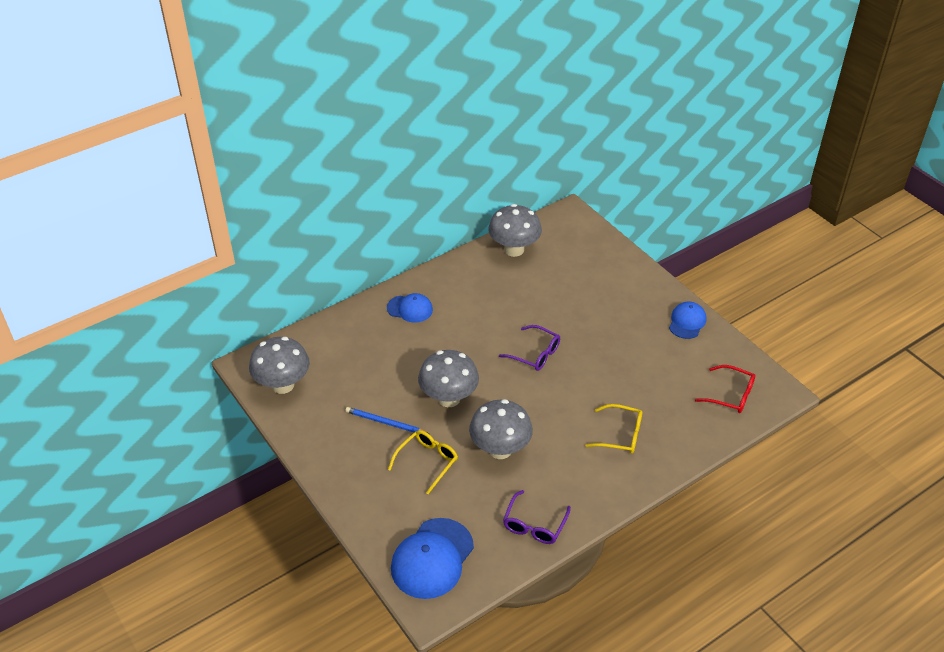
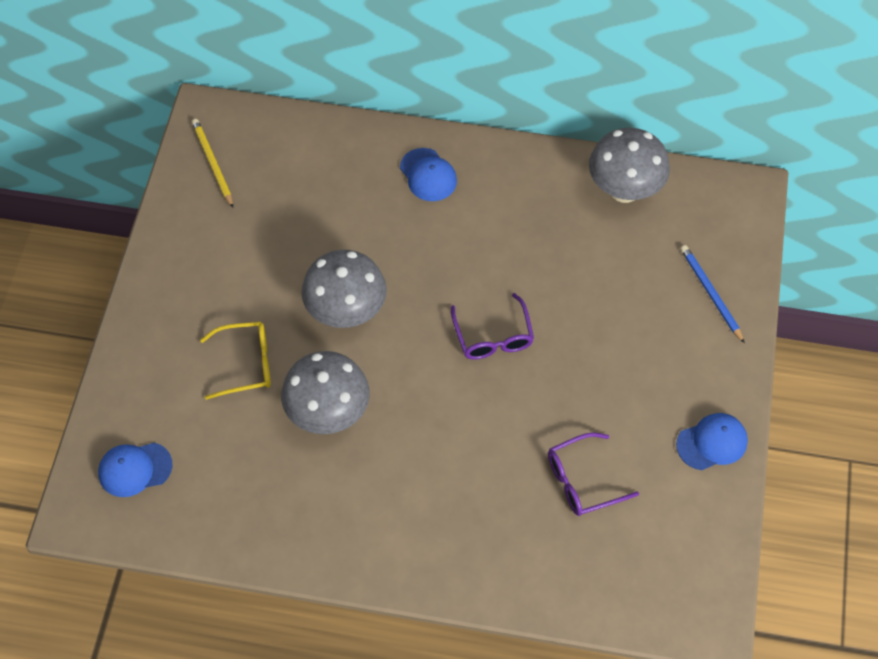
camera: 45 degrees right, 15 degrees up
(283, 385) = (212, 163): grey mushroom -> yellow pencil
(385, 422) = (256, 286): blue pencil -> blue pencil (710, 293)
(432, 558) = (135, 469): blue cap -> blue cap, size x0.60
(534, 525) = (264, 524): purple glasses -> purple glasses (582, 481)
(620, 435) = (467, 508): yellow glasses -> none
(731, 395) = (647, 573): red glasses -> none

